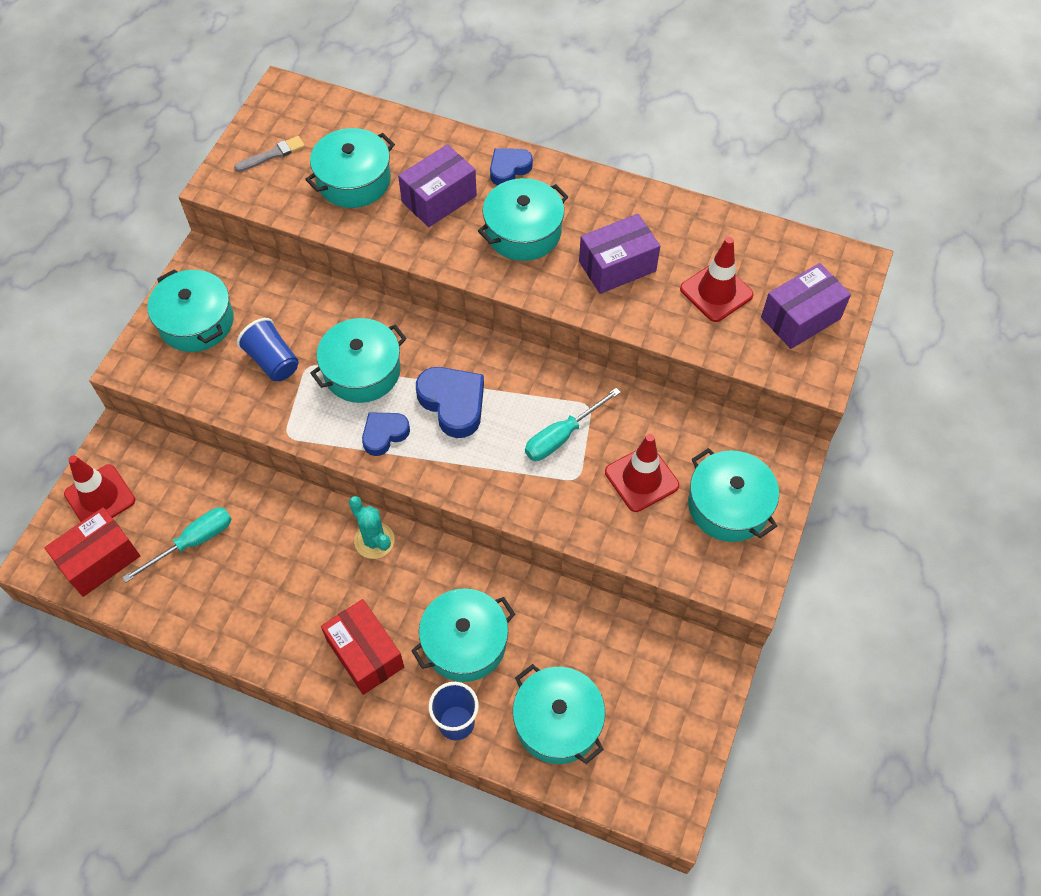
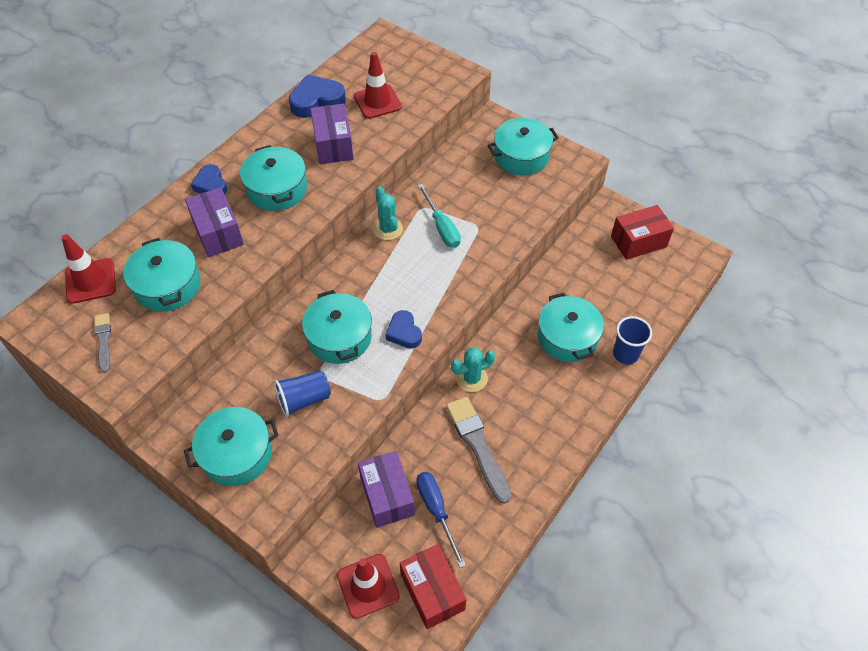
camera: 75 degrees left, 5 degrees down
(193, 542) = (436, 510): turquoise screwdriver -> blue screwdriver
(282, 567) = (478, 446): none -> grey brush
(365, 654) = (563, 400): red box -> red box (638, 241)
(453, 403) = (392, 284): blue heart -> blue heart (317, 101)
(539, 377) = (388, 229): none -> turquoise cactus
(557, 721) = (634, 297): turquoise pot -> none
(641, 479) = (489, 193): red traffic cone -> red traffic cone (90, 281)
(800, 318) = (414, 69): purple box -> purple box (387, 496)

